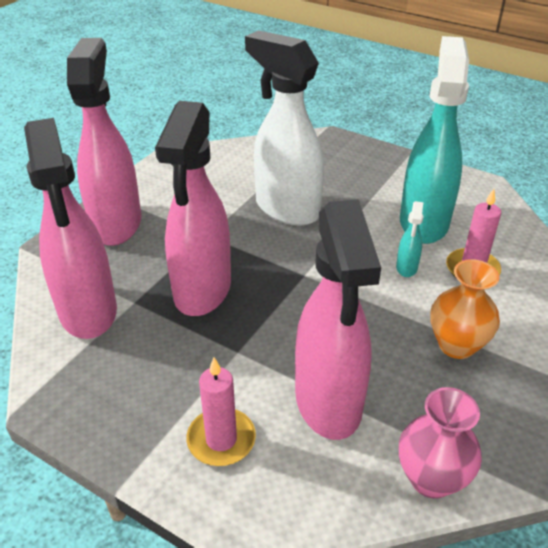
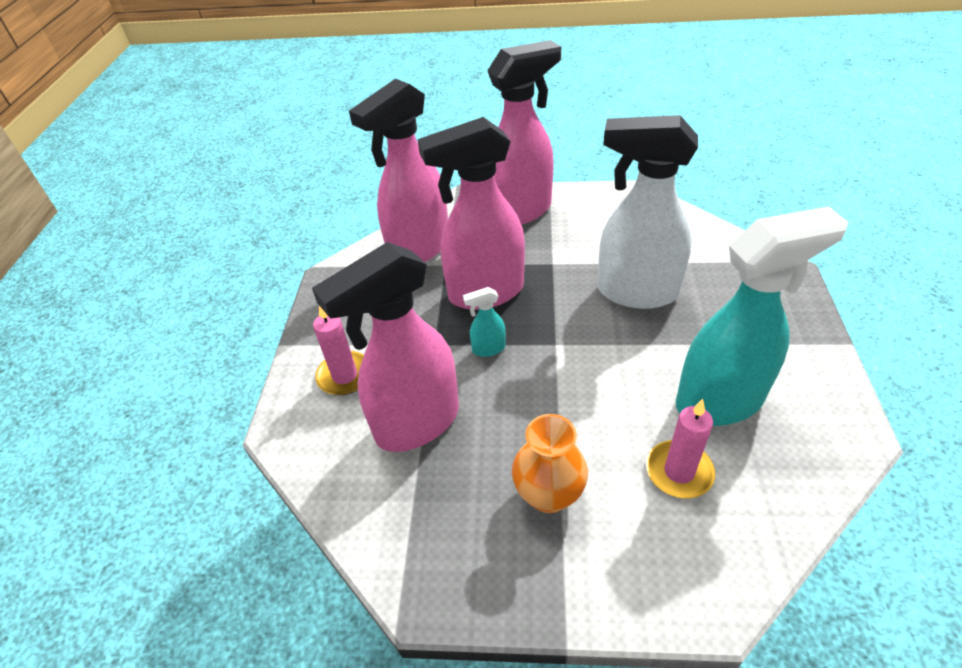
camera: 65 degrees right, 5 degrees up
(286, 209) = (635, 292): white spray bottle -> white spray bottle turned 90 degrees counterclockwise
(406, 268) = (630, 414): turquoise spray bottle -> turquoise spray bottle (488, 349)
(431, 478) = (374, 527): pink vase -> none

